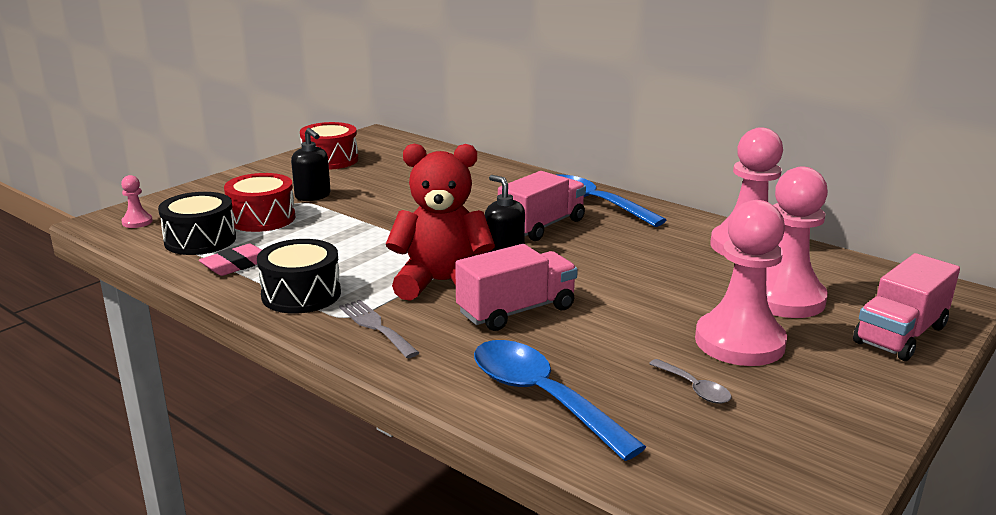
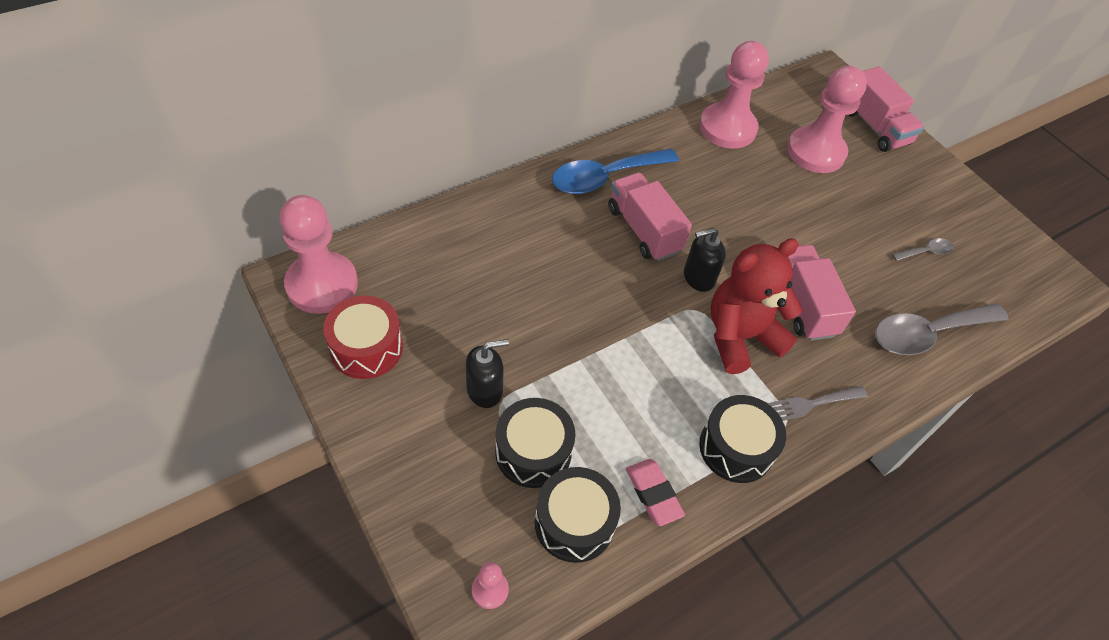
camera: 75 degrees left, 30 degrees up
(262, 218) = (533, 452): red drum -> black drum
(442, 283) = (740, 337): red teddy bear -> red teddy bear turned 45 degrees clockwise
(541, 397) = (927, 333): blue spoon -> grey spoon
(739, 342) = (872, 203): pink pawn -> pink pawn (322, 285)

